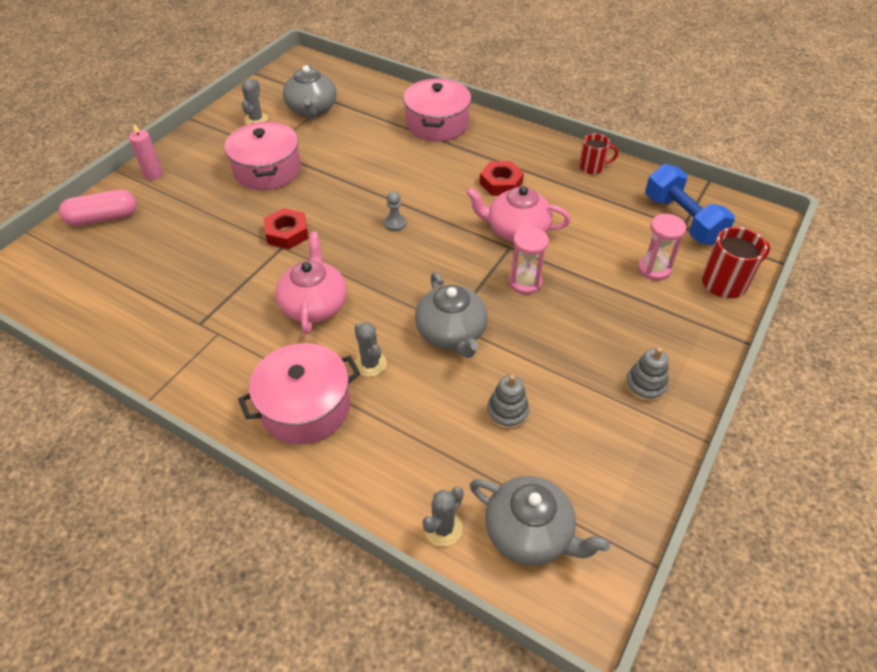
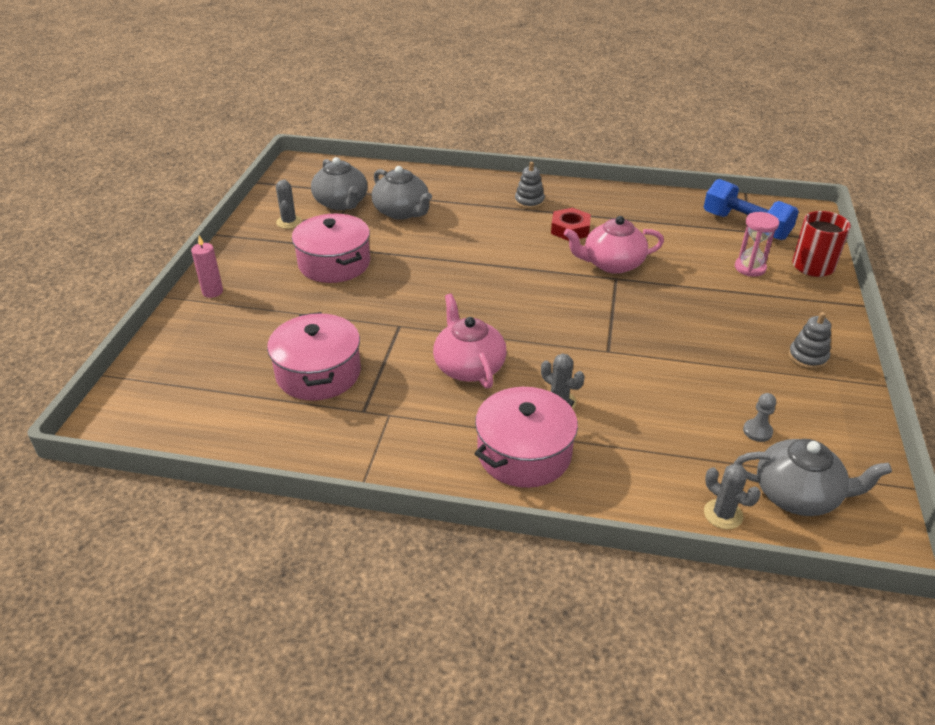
camera: 20 degrees left, 10 degrees down
(103, 218) = (185, 342): pink capsule -> none
(287, 233) = (395, 313): red nut -> none
(395, 223) = (496, 282): grey pawn -> grey pawn (757, 431)
(437, 124) = (475, 193): pink pot -> pink pot (318, 373)
(443, 528) = (723, 514): grey cactus -> grey cactus turned 60 degrees counterclockwise
(451, 333) = (615, 358): grey teapot -> grey teapot (402, 212)
(507, 412) = (710, 408): grey stacking toy -> grey stacking toy (529, 201)
(525, 283) = (650, 303): pink hourglass -> none
(592, 167) = (641, 201): red mug -> none

